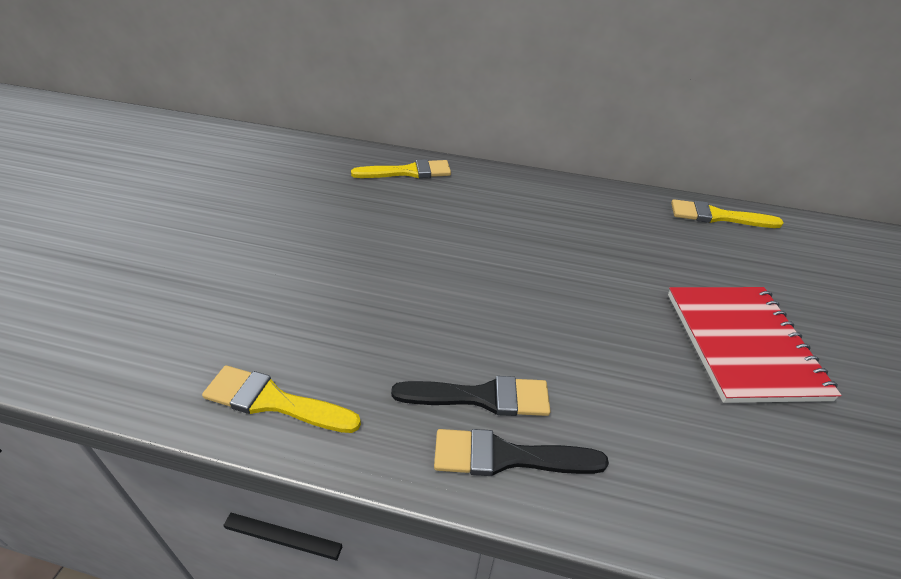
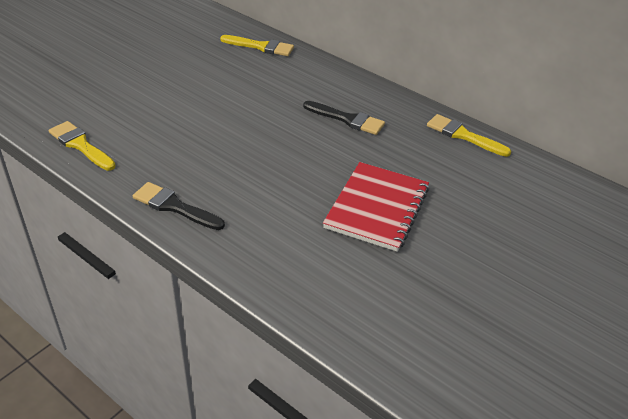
camera: 25 degrees right, 0 degrees up
(481, 397) = (186, 178): black brush -> black brush (347, 119)

